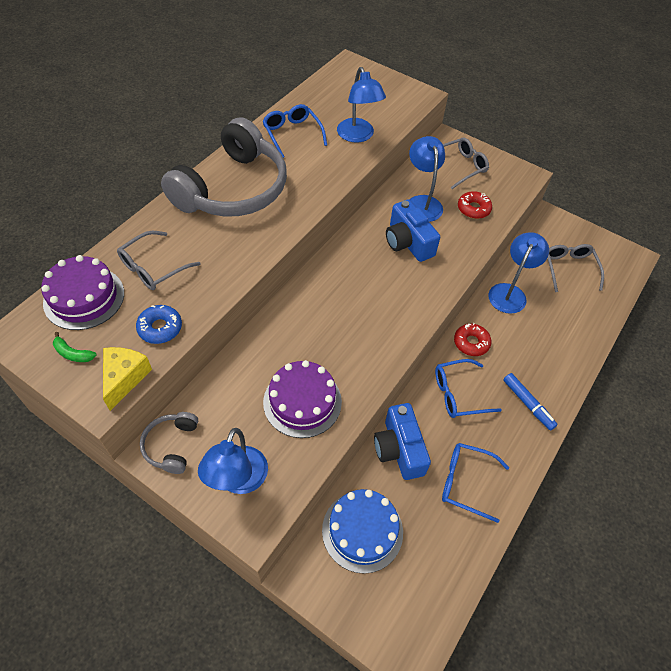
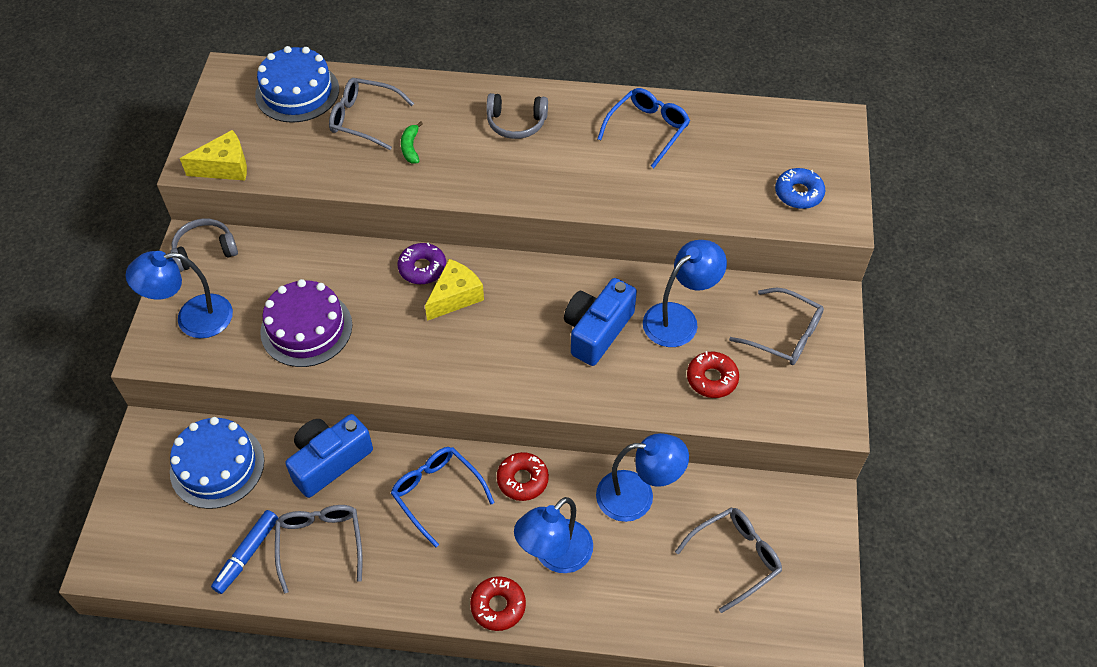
camera: 65 degrees right, 0 degrees up
(73, 353) = (232, 119): green banana -> green banana (410, 147)
(84, 298) = (297, 92): purple cake -> blue cake
(160, 328) = (294, 162): blue donut -> blue donut (798, 193)
(233, 189) = (516, 123): grey headphones -> grey headphones, size x0.43
(295, 309) = (422, 268): none -> purple donut
(333, 301) = (455, 297): none -> yellow cheese
(358, 136) = (697, 190): blue lamp -> blue lamp (555, 555)
(466, 482) = (320, 544): blue glasses -> grey glasses
(527, 404) = (465, 575): blue marker -> blue marker (247, 554)
(557, 395) = (498, 606): none -> red donut

